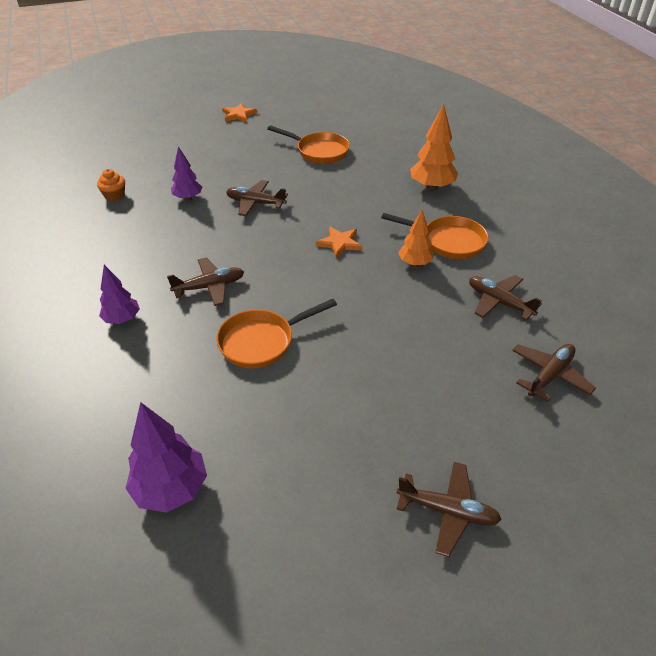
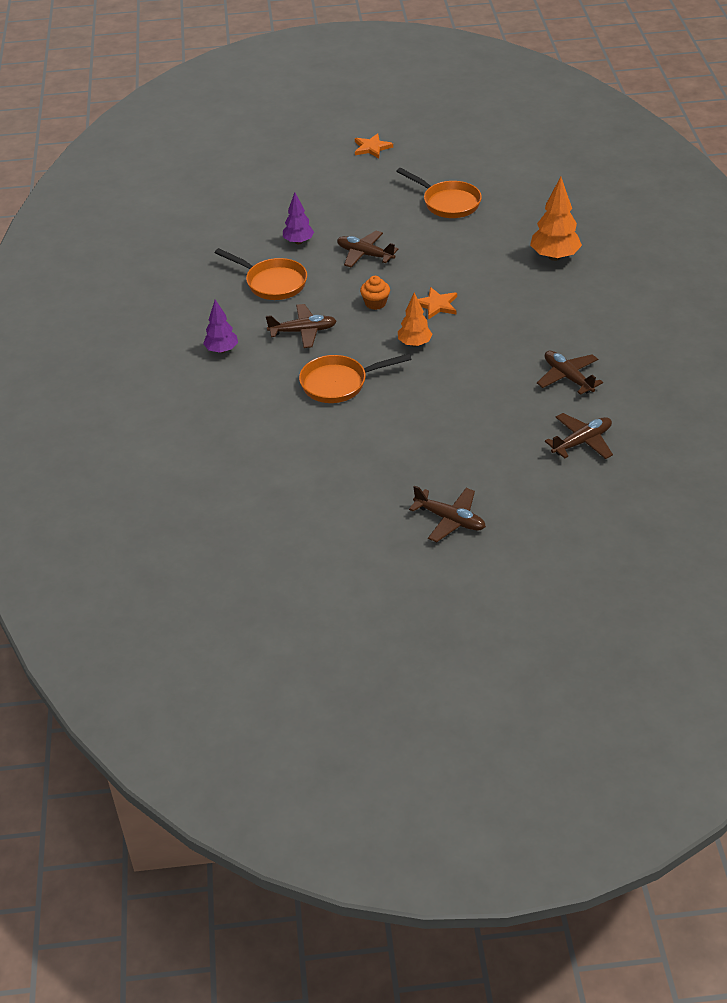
camera: 15 degrees right, 0 degrees up
(114, 196) = (226, 231): orange cupcake -> orange cupcake (375, 303)
(171, 489) = (245, 477): purple tree -> none
(414, 263) = (503, 332): orange tree -> orange tree (414, 344)
(448, 241) = (546, 315): orange pan -> orange pan (272, 283)

